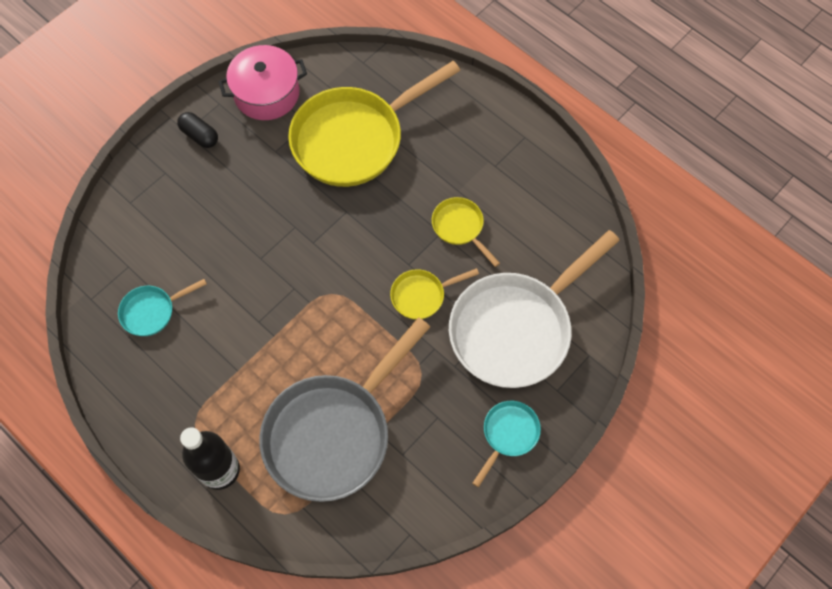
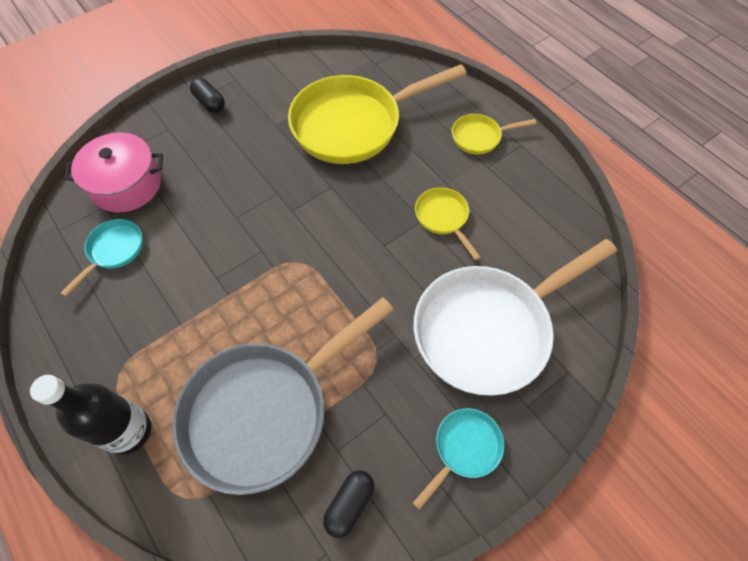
camera: 10 degrees right, 5 degrees down
(152, 311) = (113, 251): turquoise pan -> turquoise pan turned 135 degrees clockwise
(266, 93) = (281, 77): pink pot -> pink pot (126, 185)
(421, 494) = (349, 504): none -> black capsule
(422, 295) = (392, 278): yellow pan -> yellow pan (479, 137)

